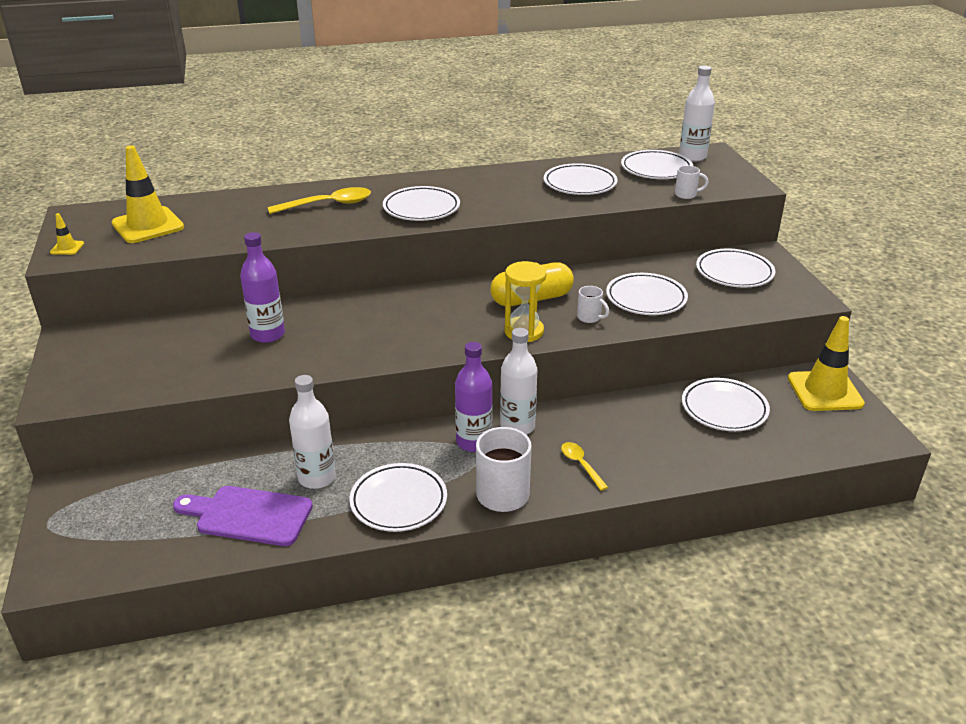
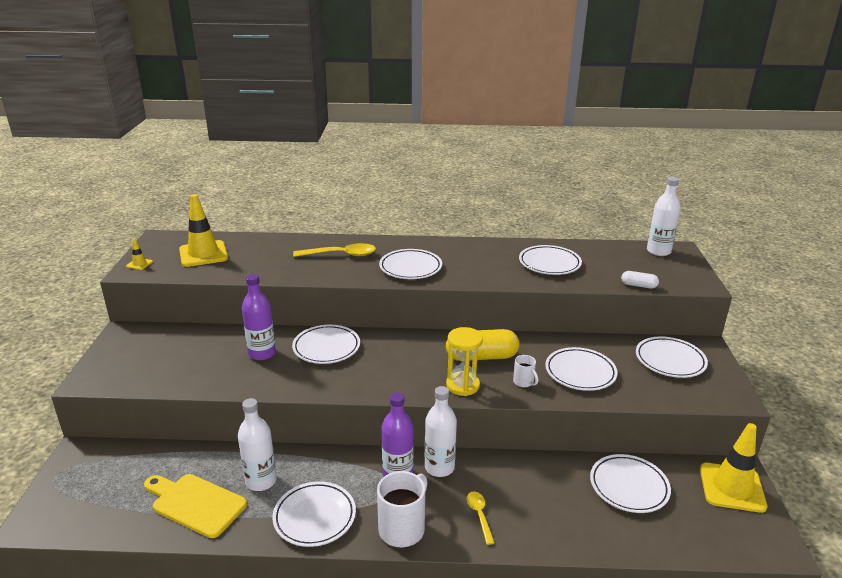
camera: 15 degrees right, 5 degrees down
(248, 515) = (195, 503): purple cutting board -> yellow cutting board
(656, 169) = (621, 259): white plate -> white plate (326, 348)
(686, 195) = (638, 285): white mug -> white capsule

